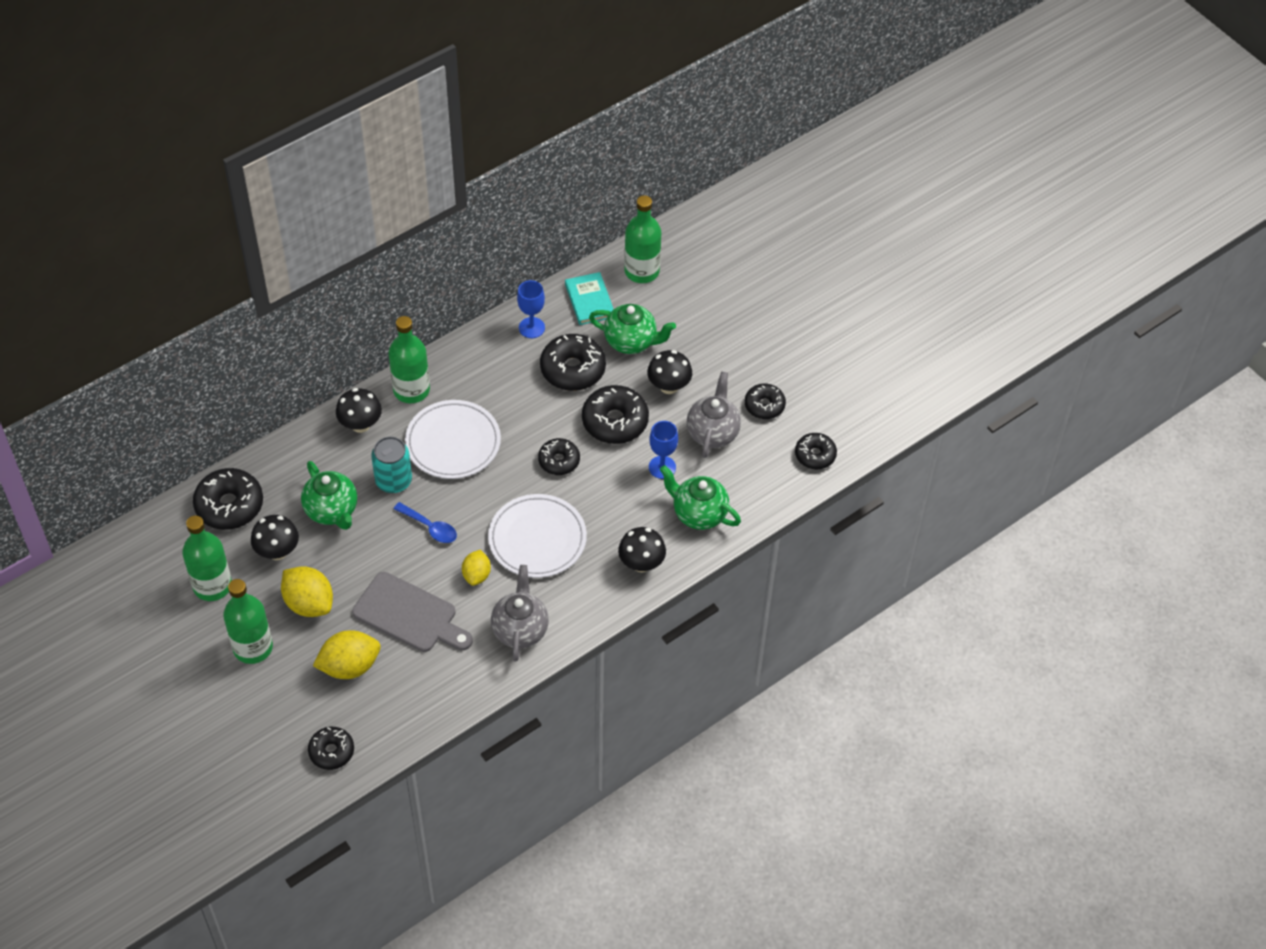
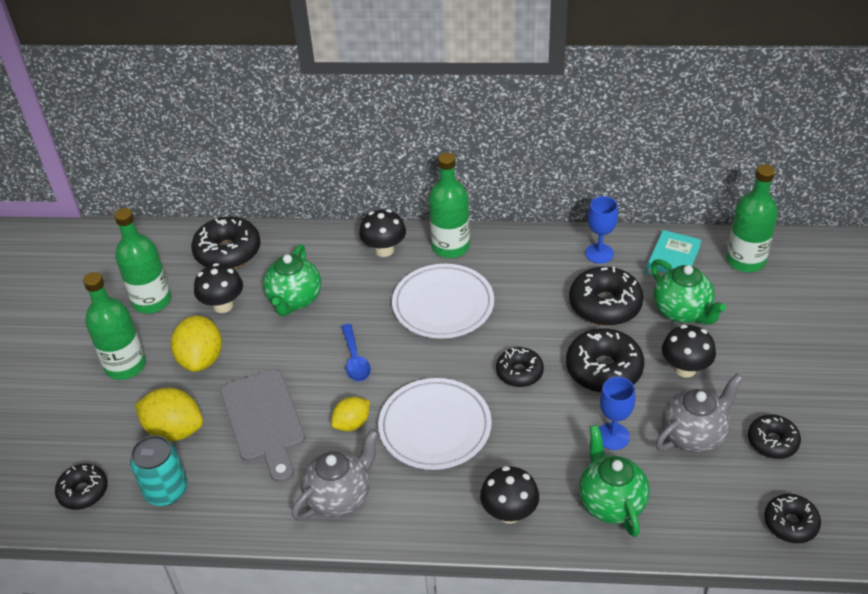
camera: 45 degrees right, 10 degrees down
(393, 481) = (365, 306): turquoise can -> turquoise can (166, 491)

